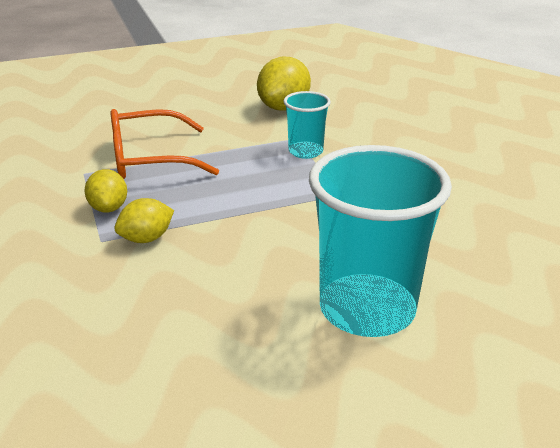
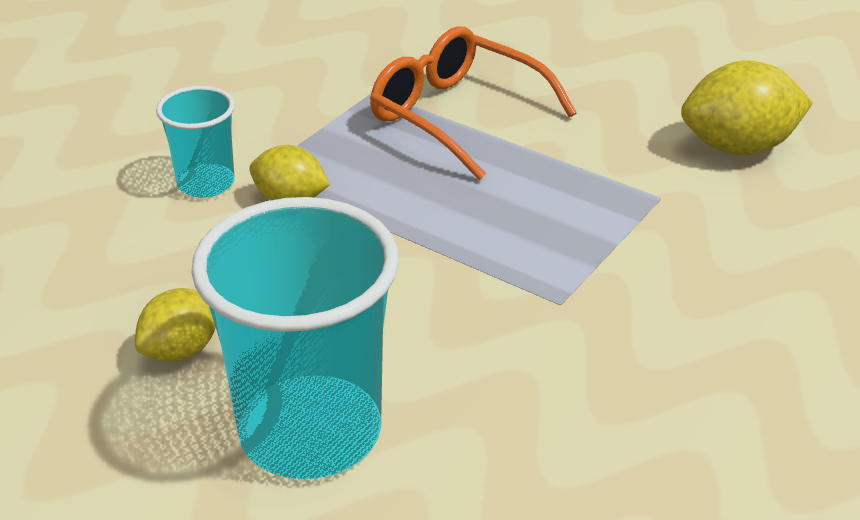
camera: 55 degrees right, 5 degrees up
(109, 208) = (322, 144): yellow lemon -> yellow lemon (181, 350)
(305, 151) = (634, 222): turquoise cup -> turquoise cup (206, 183)

